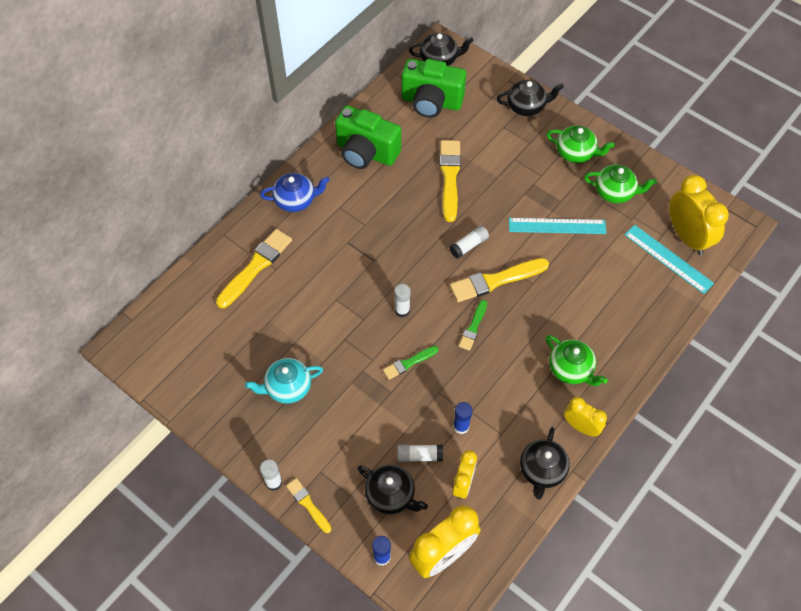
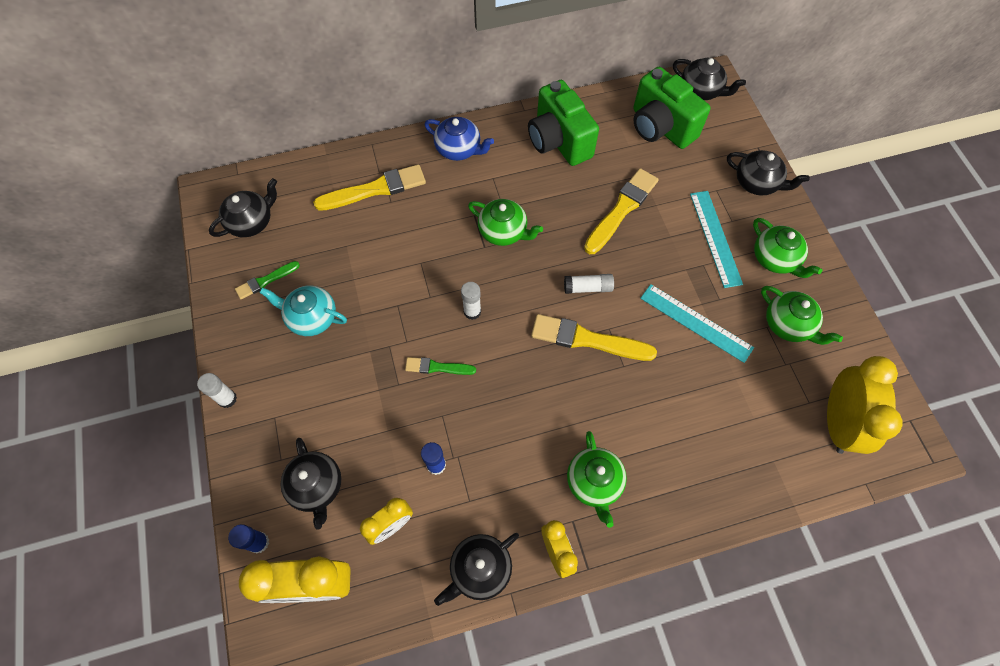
camera: 35 degrees right, 5 degrees up
(177, 348) = (251, 222): none -> black teapot
(308, 504) = (238, 441): yellow brush -> none
(379, 241) = (503, 232): none -> green teapot
(419, 456) = (373, 466): white glue stick -> none
(473, 327) = (528, 372): green brush -> green brush (266, 281)
(668, 258) = (796, 433): turquoise ruler -> turquoise ruler (715, 238)

